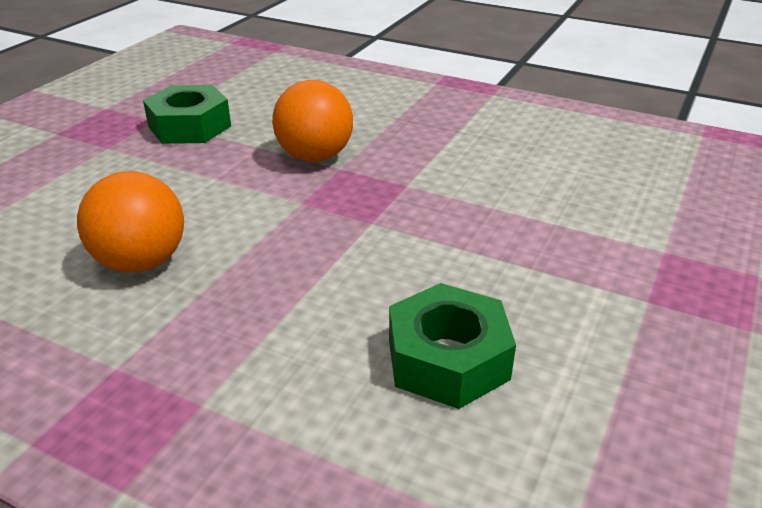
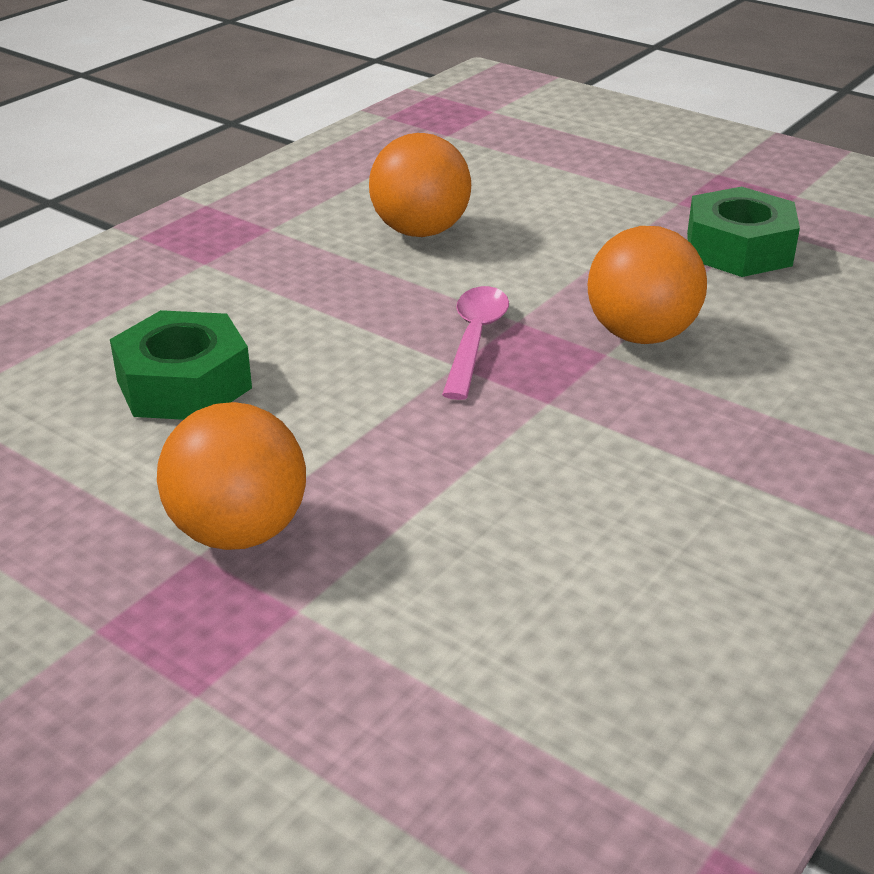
camera: 100 degrees right, 0 degrees up
(334, 217) = (474, 340): none -> pink spoon
(615, 287) = (239, 532): none -> orange ball

